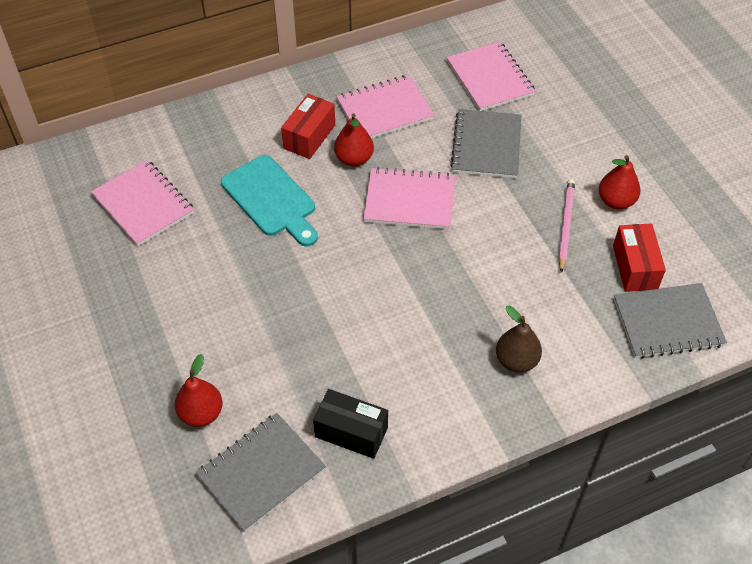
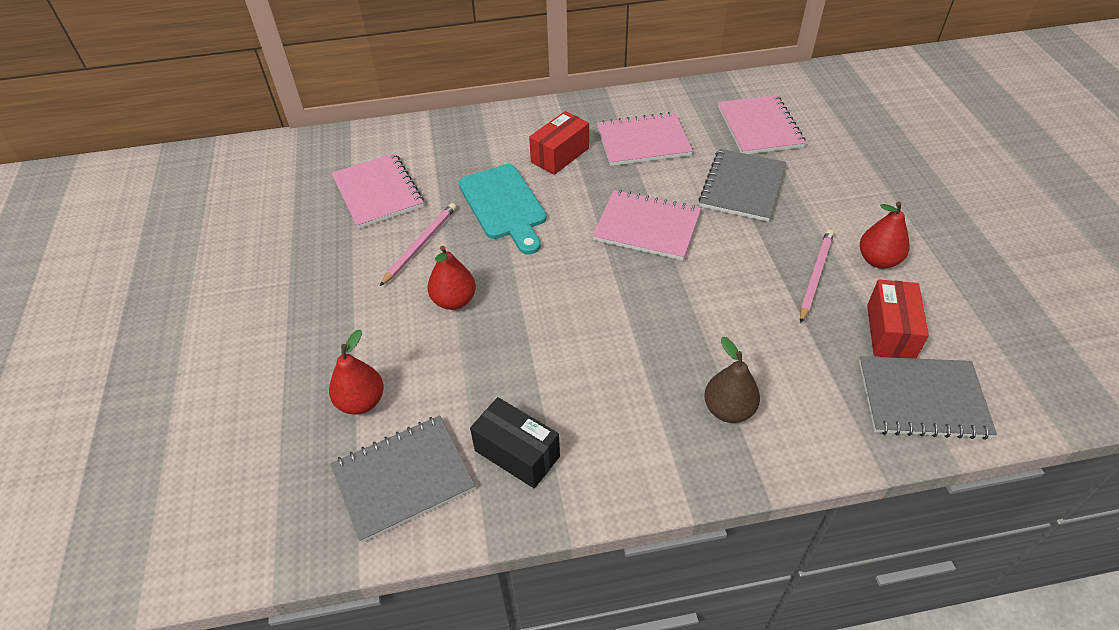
camera: 15 degrees right, 5 degrees down
(204, 253) = (420, 245): none -> pink pencil
(354, 159) = (599, 181): red pear -> red pear (454, 300)

